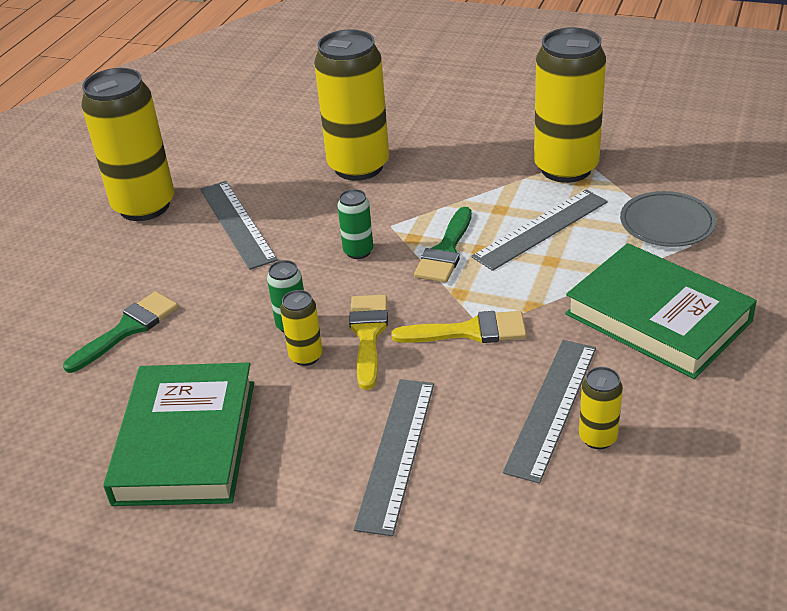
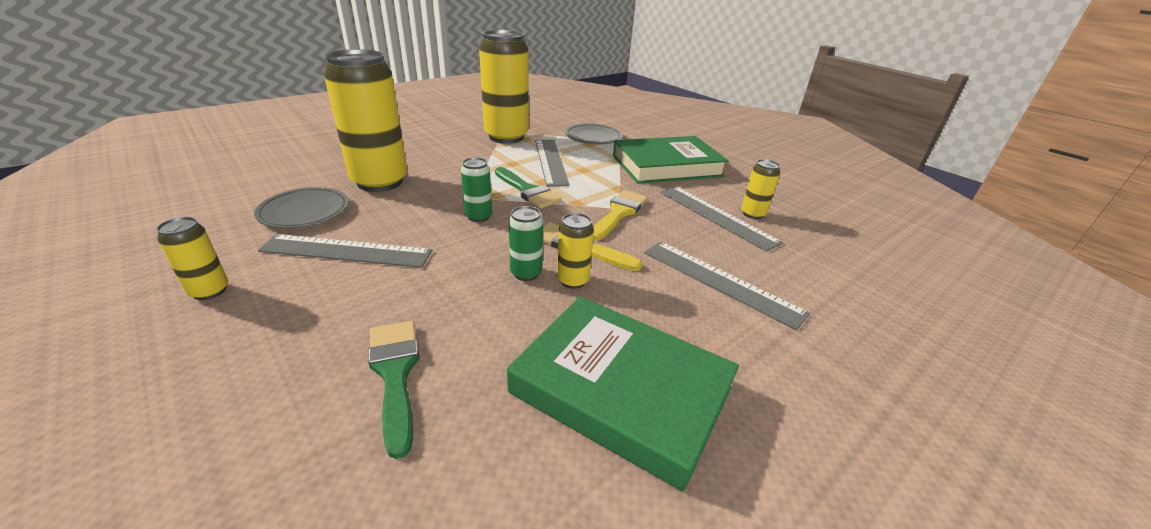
camera: 65 degrees left, 5 degrees down
(144, 206) = (209, 291): yellow can -> yellow can, size x0.44
(270, 168) = (304, 211): none -> grey plate

